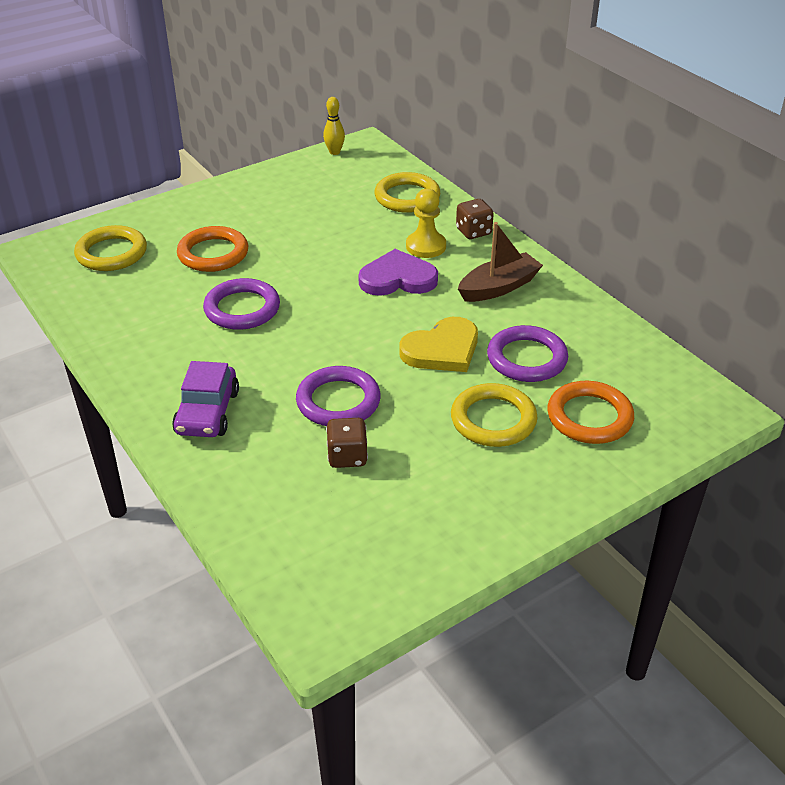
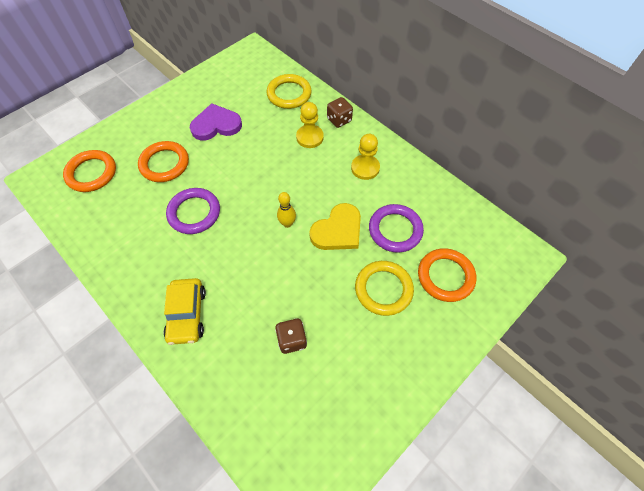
camera: 10 degrees left, 20 degrees up
(111, 253) = (91, 173): yellow ring -> orange ring
(207, 412) = (187, 314): purple car -> yellow car
(334, 152) = (232, 59): yellow bowling pin -> yellow bowling pin (287, 223)
(338, 401) = (276, 289): purple ring -> none
(397, 278) = (296, 169): purple heart -> purple heart (216, 125)
(499, 287) = (365, 168): brown boat -> yellow pawn

